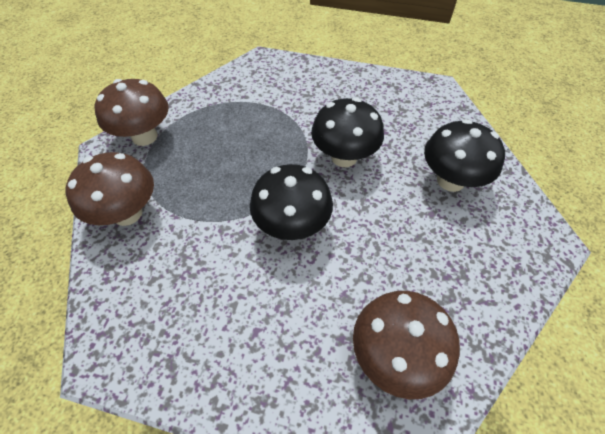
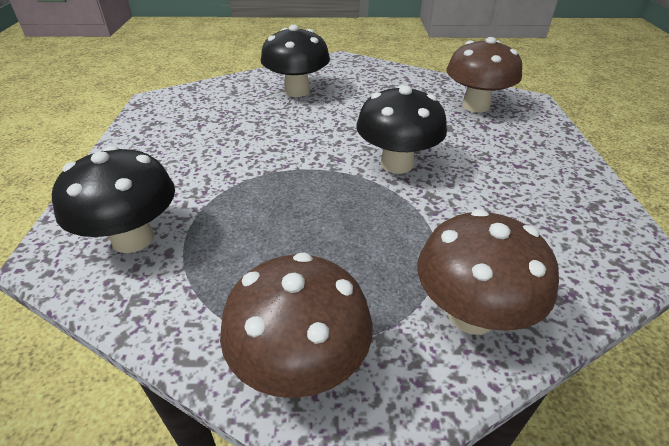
camera: 105 degrees left, 15 degrees down
(344, 157) = (285, 145): black mushroom -> black mushroom (133, 238)

